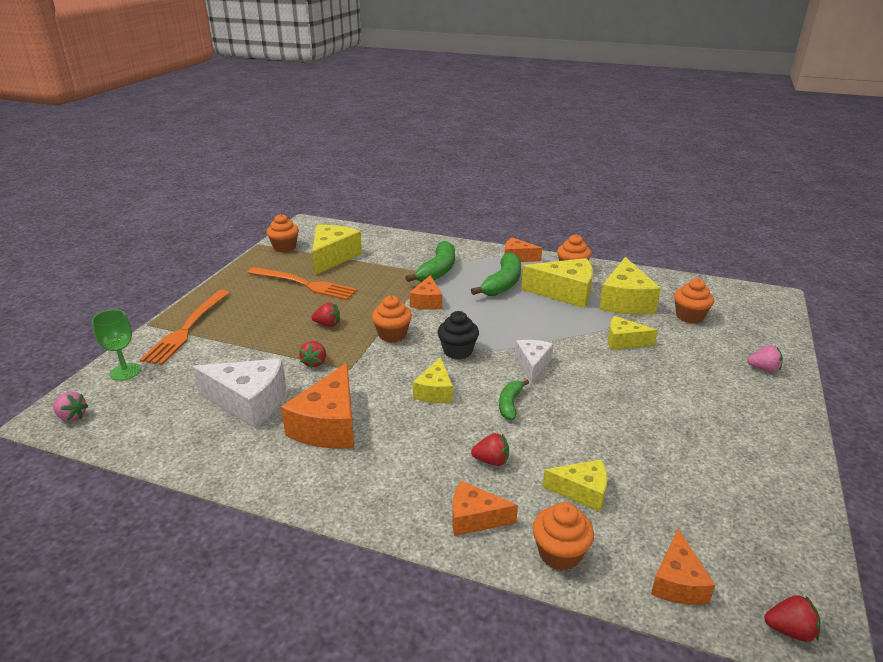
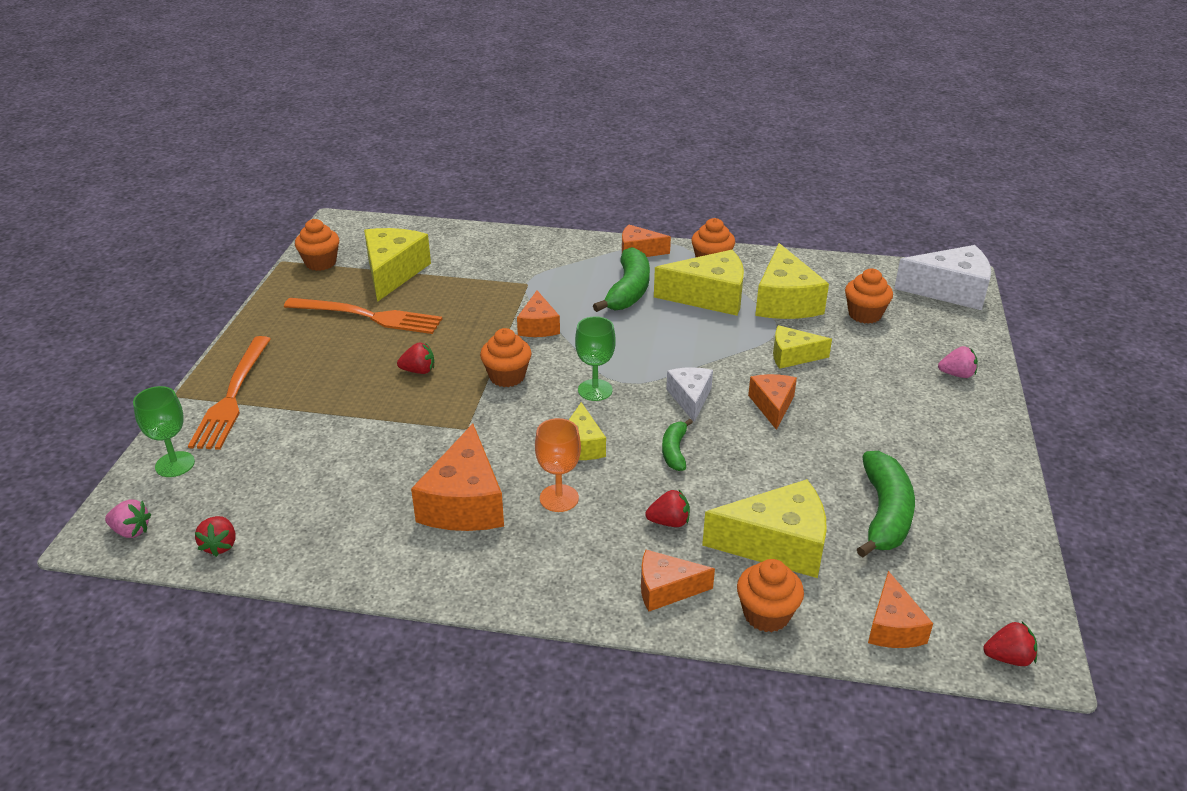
camera: 10 degrees left, 5 degrees up
(249, 402) = (355, 486): white cheese -> white cheese (950, 291)
(314, 362) = (419, 425): red strawberry -> red strawberry (220, 545)
(405, 430) = (559, 498): none -> orange goblet
(438, 271) = (540, 280): green banana -> green banana (885, 514)
(457, 351) = (595, 390): black cupcake -> green goblet
(582, 491) = (777, 544): yellow cheese -> yellow cheese, size x1.69
(600, 377) = (772, 405): none -> orange cheese

